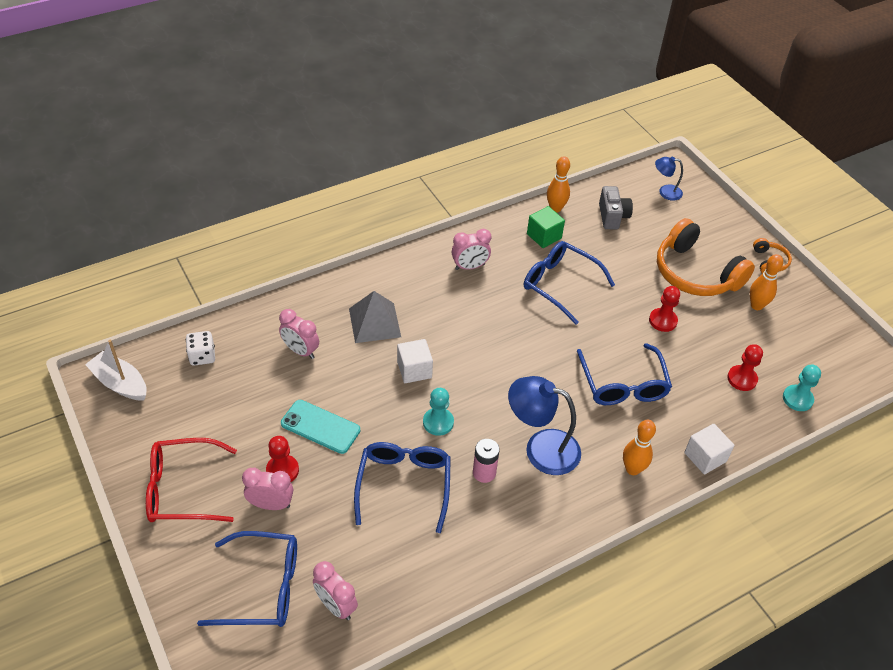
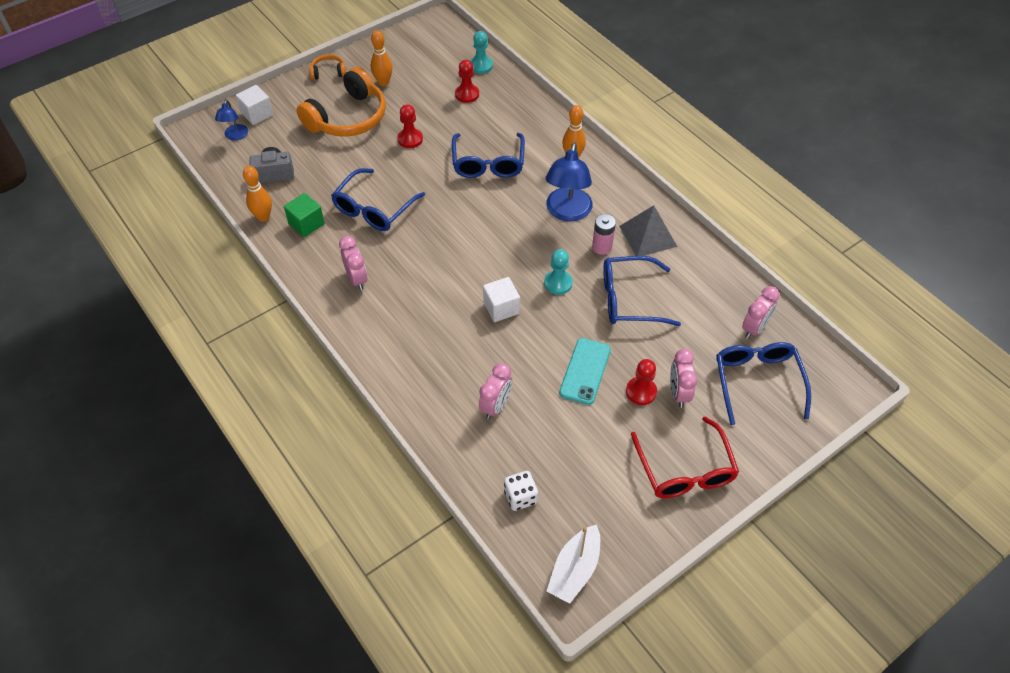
camera: 95 degrees left, 5 degrees up
(374, 322) = (446, 348): grey pyramid -> grey pyramid (648, 236)
(623, 385) = (488, 163): blue glasses -> blue glasses turned 105 degrees clockwise
(705, 457) = (550, 117): white cube -> white cube (257, 114)

